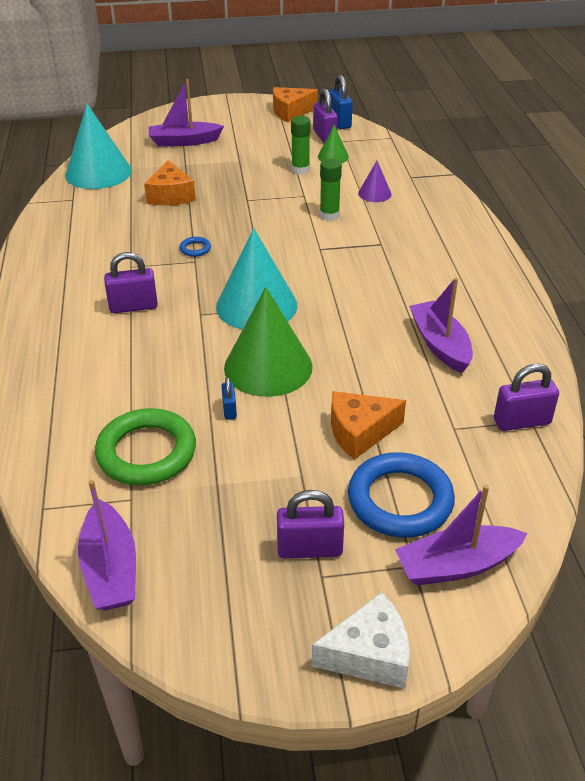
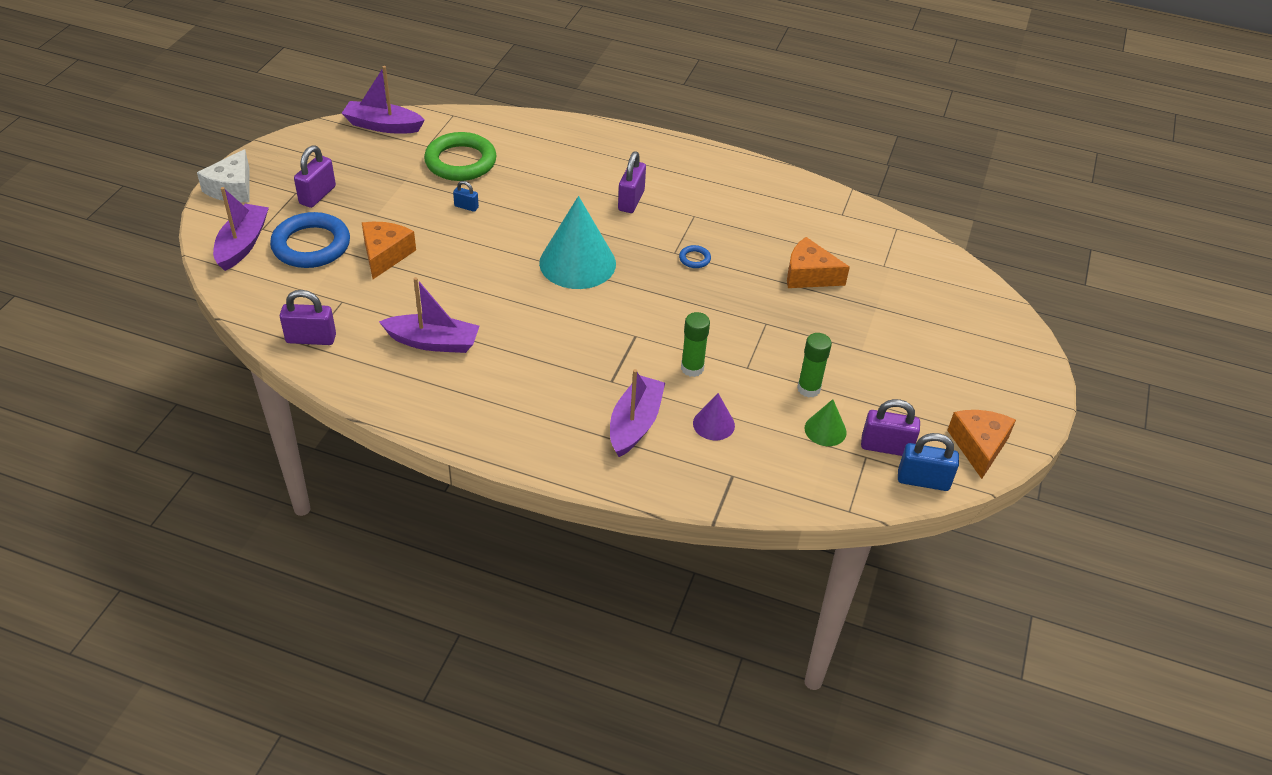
camera: 115 degrees right, 5 degrees up
(98, 173) = (890, 243): turquoise cone -> none
(184, 141) = (935, 323): purple boat -> purple boat (635, 424)
(268, 367) = (495, 240): green cone -> none
(521, 421) = (311, 339): purple padlock -> purple padlock turned 75 degrees clockwise

